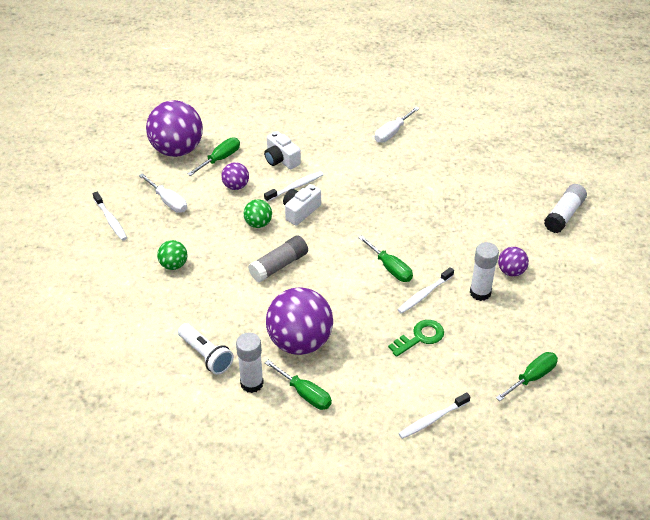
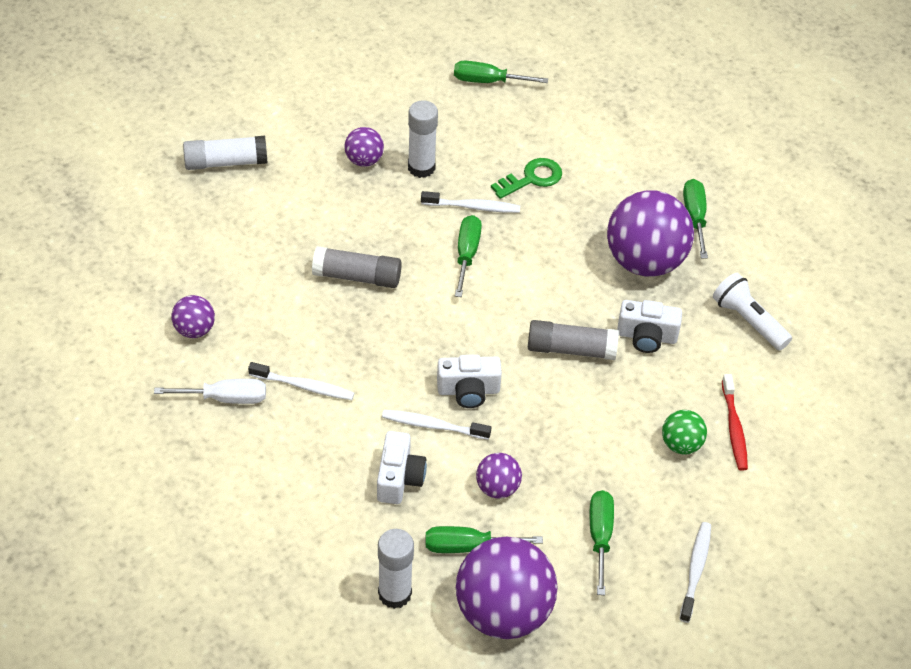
camera: 135 degrees left, 5 degrees up
(155, 293) = (734, 428): none -> red toothbrush
(168, 201) = (600, 537): white screwdriver -> green screwdriver
(206, 355) = (748, 321): white flashlight -> white flashlight turned 45 degrees counterclockwise
(250, 302) = (646, 336): none -> white camera
(251, 383) = (732, 263): white glue stick -> white glue stick (394, 594)
(258, 223) = (532, 415): green ball -> none
(420, 337) = (532, 178): green key -> green key turned 135 degrees clockwise
(421, 216) = (357, 277): none -> grey glue stick
(432, 419) = (613, 119): white toothbrush -> white toothbrush (304, 386)
(446, 144) = (194, 330): none -> purple ball

